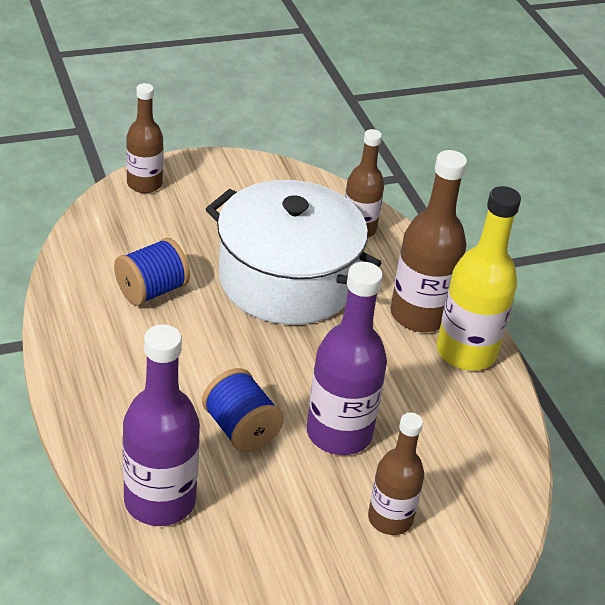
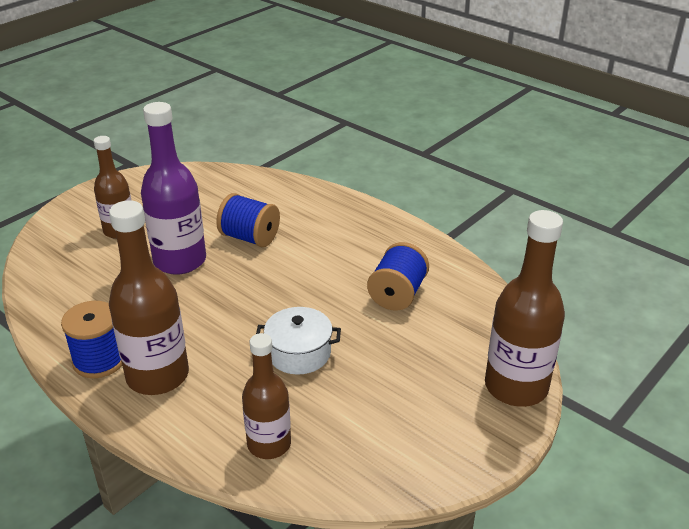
camera: 155 degrees right, 5 degrees down
(144, 184) = (516, 387): brown bottle -> brown bottle, size x1.55
(159, 501) = (268, 190): purple bottle -> none
(287, 280) = (299, 353): white pot -> white pot, size x0.45
(466, 352) = (99, 360): yellow bottle -> blue spool

